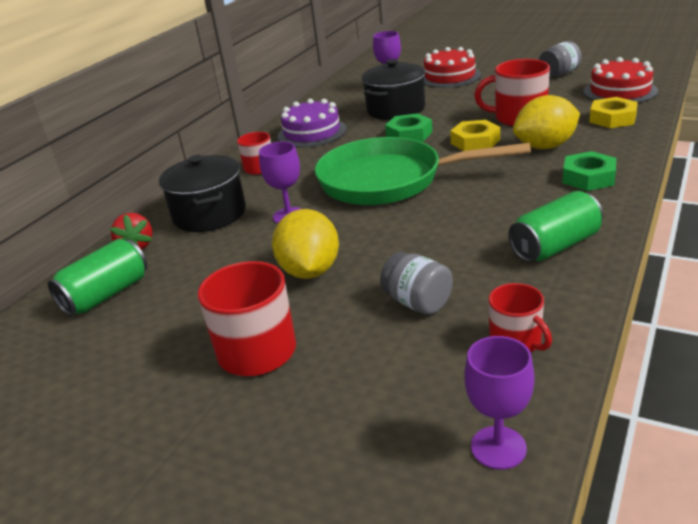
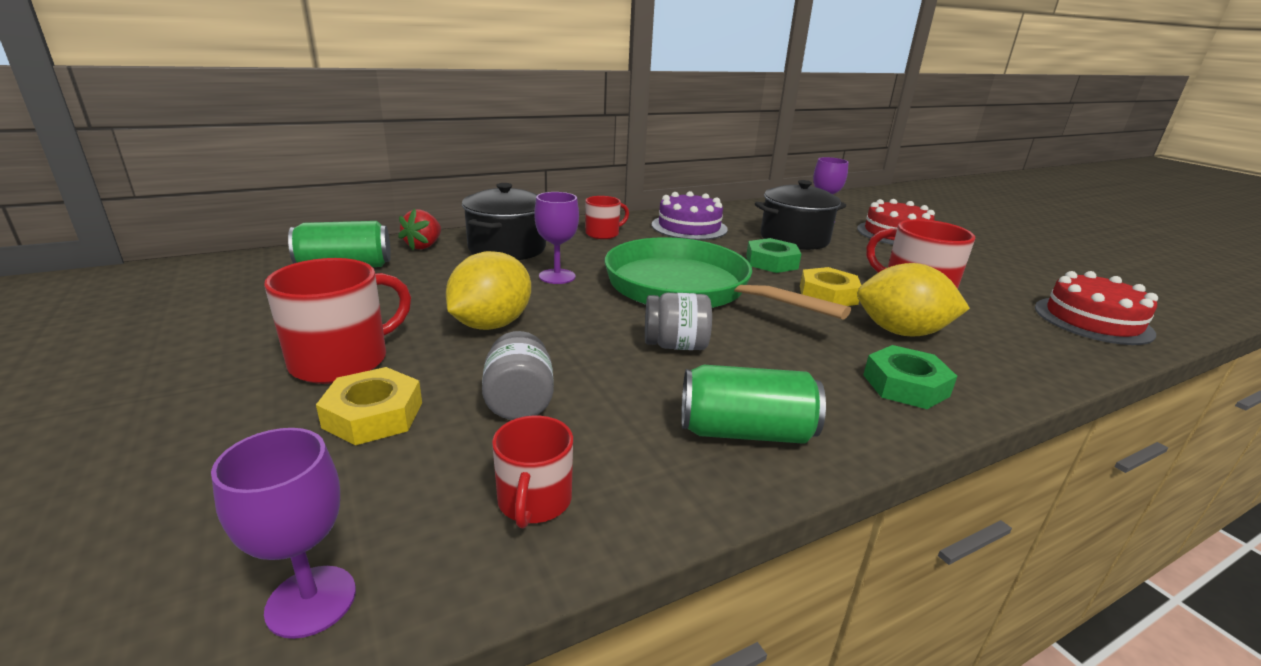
camera: 30 degrees right, 5 degrees down
(559, 74) = (1031, 275): grey jar -> grey jar (675, 345)
(612, 118) = (1037, 342): yellow nut -> yellow nut (373, 415)

